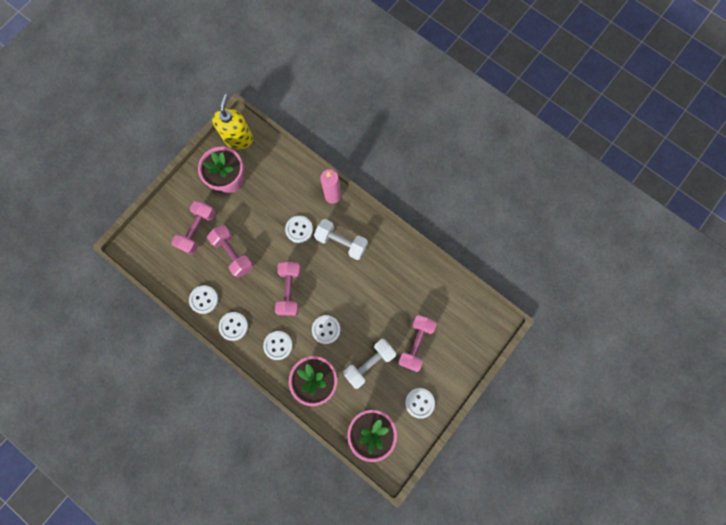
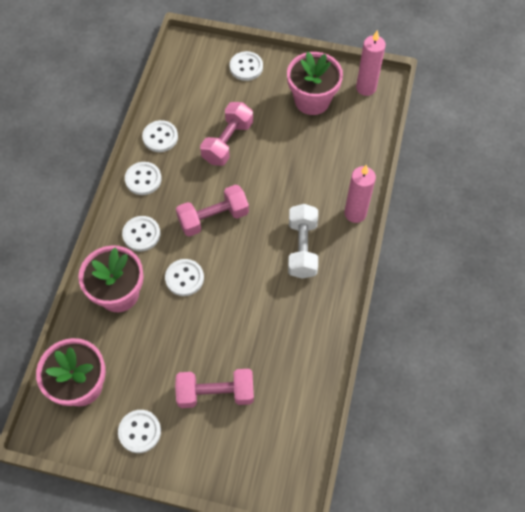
camera: 65 degrees right, 15 degrees down
(198, 230) = (236, 97): pink dumbbell -> none
(238, 138) = (366, 88): yellow soap dispenser -> pink candle
(299, 229) = (292, 195): white button -> white button (246, 67)
(369, 363) = (165, 346): white dumbbell -> none

